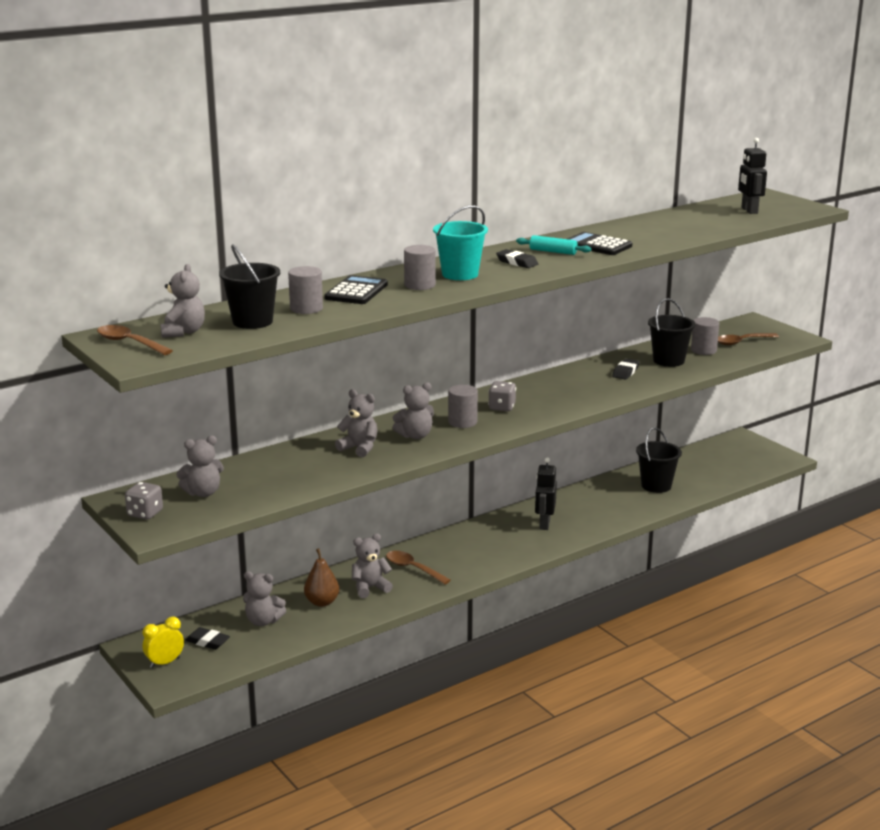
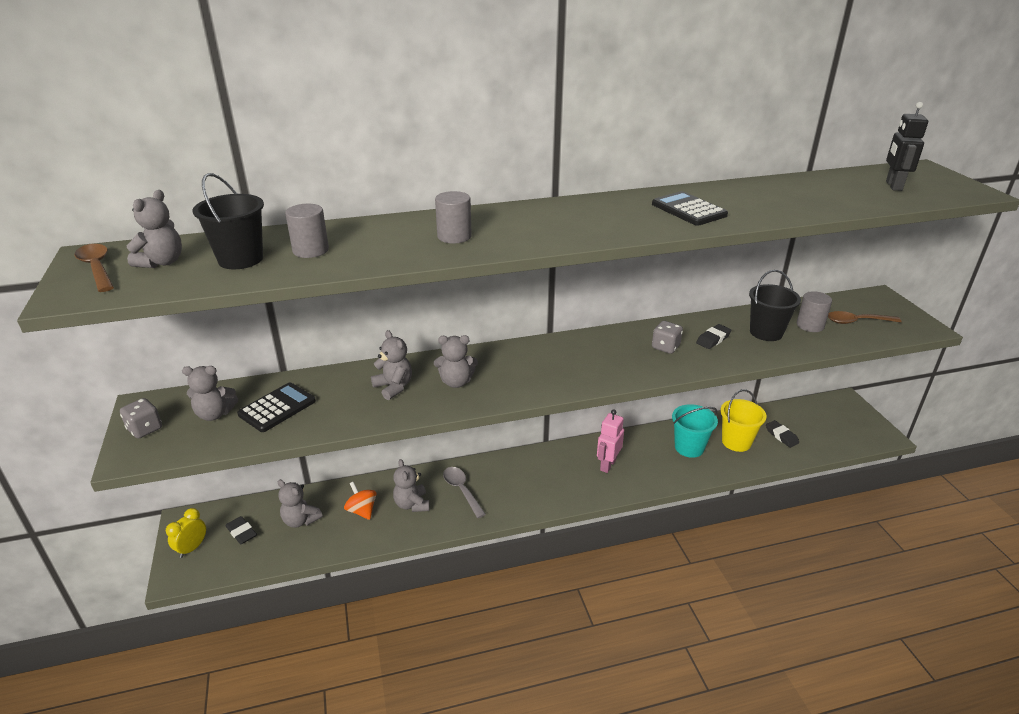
camera: 20 degrees right, 10 degrees up
(165, 663) = (192, 548): yellow clock -> yellow clock turned 45 degrees counterclockwise
(322, 602) = (362, 511): brown pear -> orange spinning top
(356, 291) = (383, 235): black calculator -> black calculator (277, 408)
(370, 588) = (412, 504): grey teddy bear -> grey teddy bear turned 105 degrees counterclockwise
(413, 568) = (461, 490): brown spoon -> grey spoon
(460, 274) = (509, 228): turquoise bucket -> turquoise bucket (689, 447)
(462, 422) = (512, 373): grey cylinder -> none
(502, 407) = (562, 362): grey dice -> grey dice (665, 347)
(517, 262) = (583, 221): black eraser -> black eraser (781, 436)
(544, 524) = (607, 465): black robot -> pink robot
(553, 252) = (633, 212): turquoise rolling pin -> none
(656, 486) = (736, 442): black bucket -> yellow bucket

